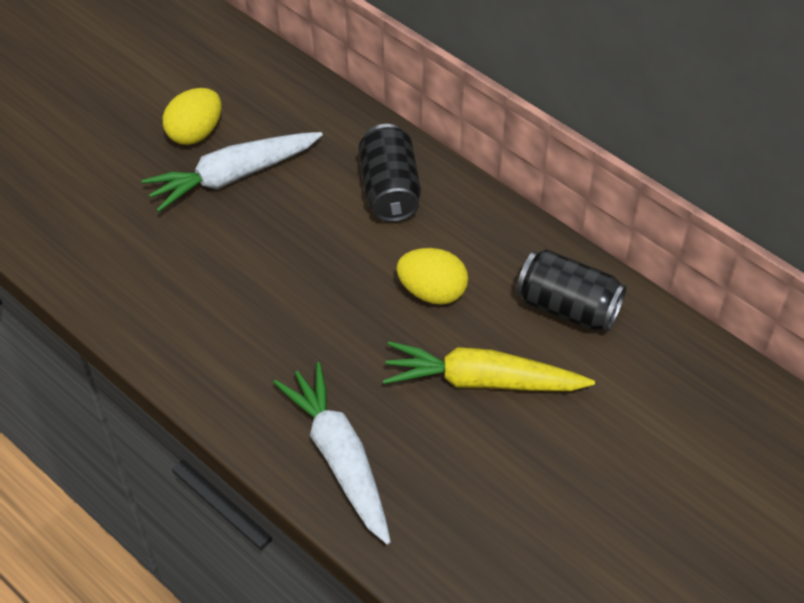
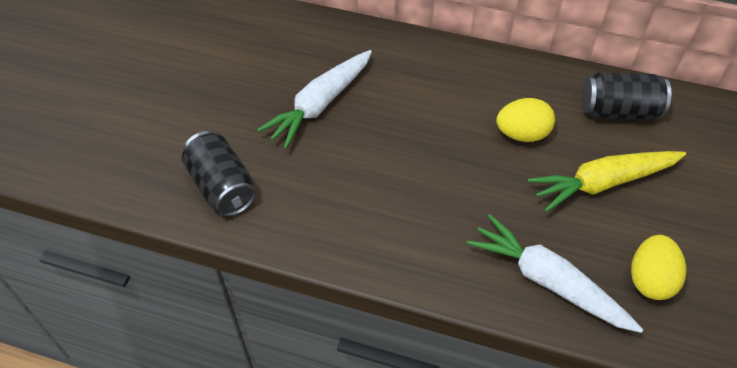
camera: 25 degrees left, 0 degrees up
(195, 133) = (269, 83): yellow egg -> yellow egg (650, 280)
(389, 190) = (440, 75): black can -> black can (222, 187)

